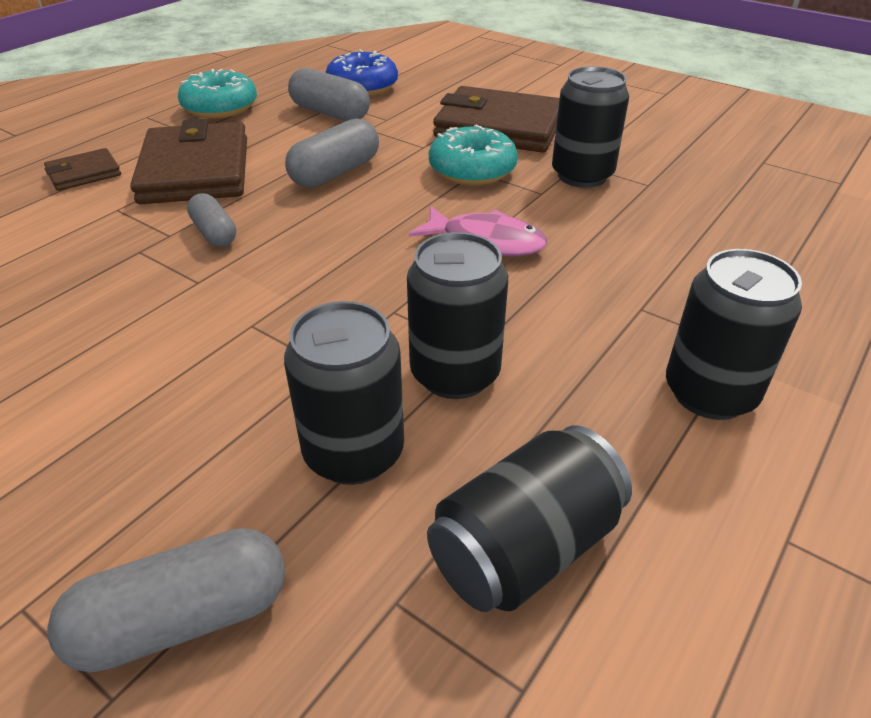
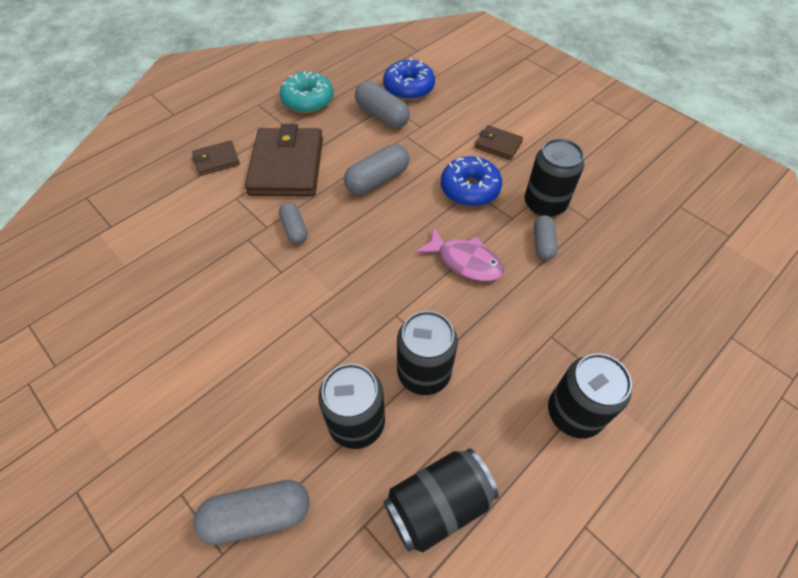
camera: 10 degrees right, 15 degrees up
(472, 170) = (470, 189): turquoise donut -> blue donut
(499, 127) = (498, 145): brown wallet -> brown wallet, size x0.49
(593, 213) = (543, 243): none -> grey capsule

